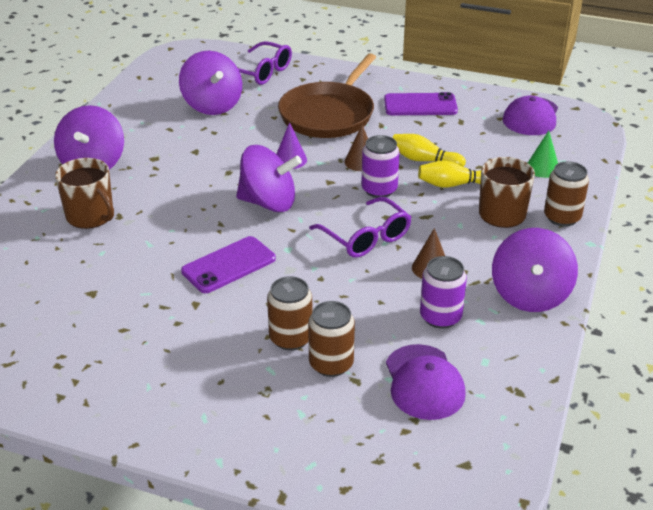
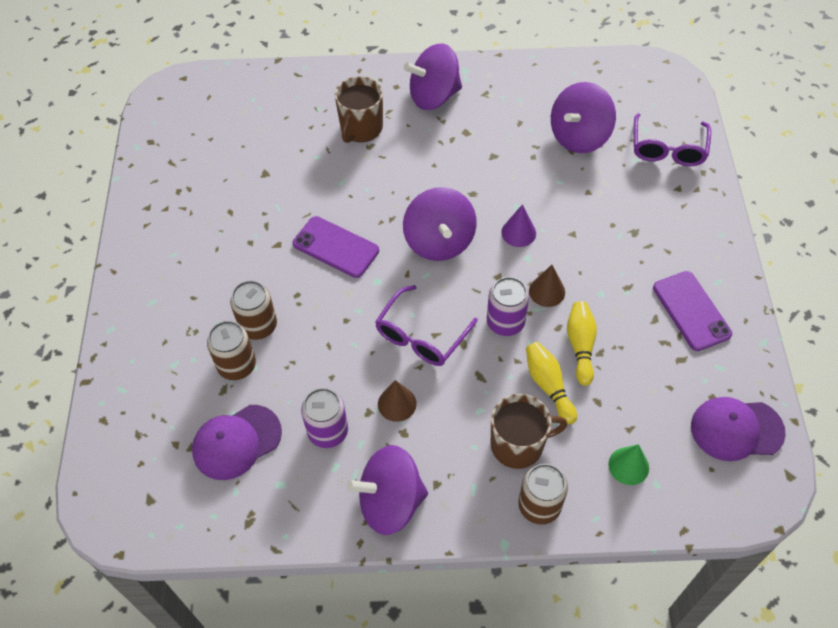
camera: 70 degrees right, 20 degrees up
(329, 114) = (621, 235): brown pan -> none

